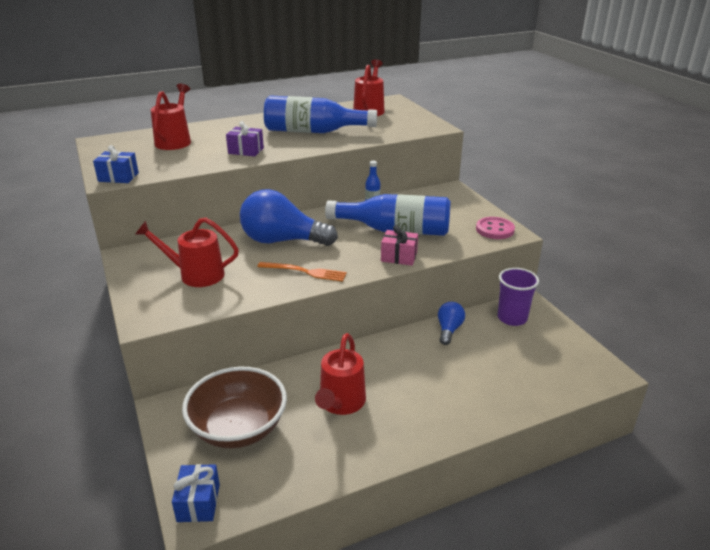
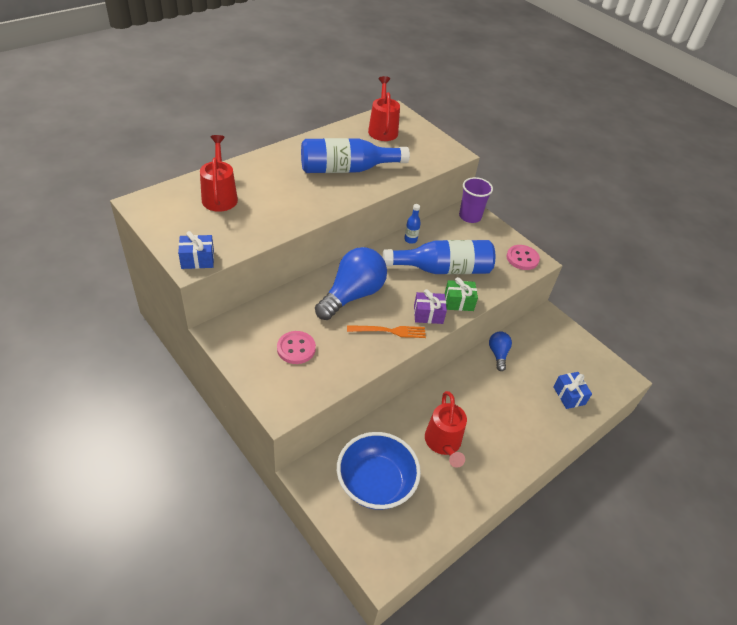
camera: 20 degrees left, 15 degrees up
(195, 274) = (296, 348): red watering can -> pink button
(198, 502) = (377, 557): blue gift -> blue gift (569, 395)
(238, 428) = (375, 483): brown bowl -> blue bowl
(246, 151) = (298, 205): purple gift -> purple gift (428, 314)
(282, 241) = (352, 295): blue light bulb -> blue light bulb turned 135 degrees clockwise
(399, 257) = (459, 302): pink gift -> green gift
(512, 318) = (541, 334): purple cup -> purple cup (470, 216)

